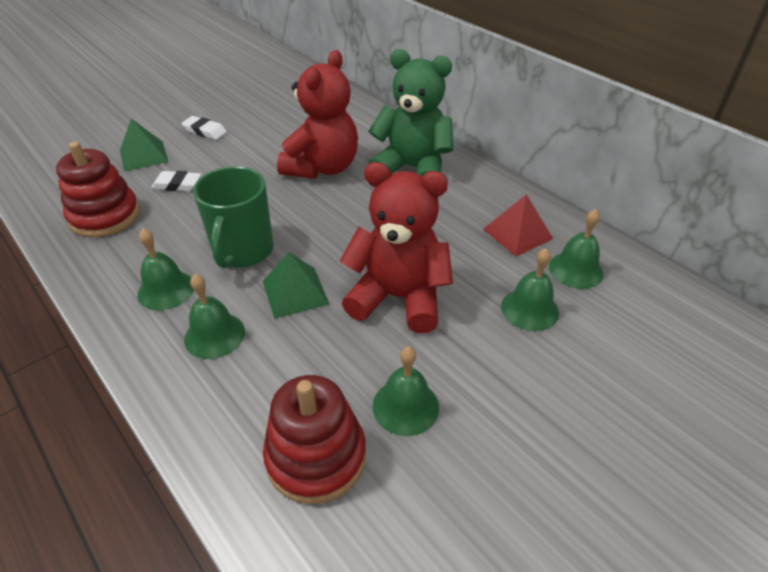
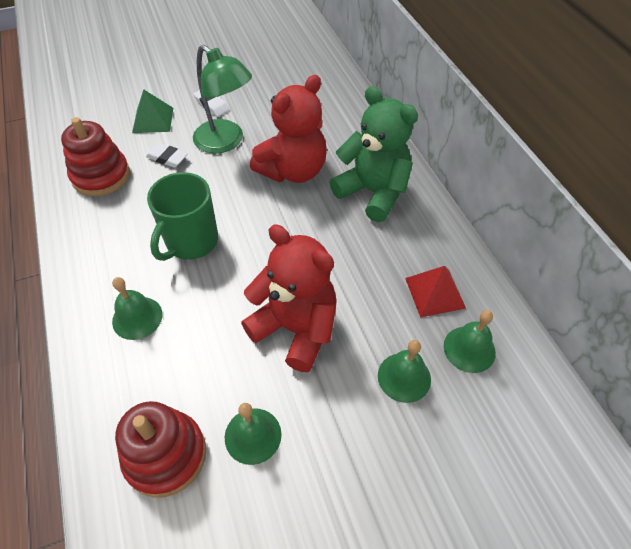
camera: 20 degrees right, 10 degrees up
(166, 290) = (119, 262): green bell -> none
(237, 158) = (226, 142): none -> green lamp
(295, 292) = (215, 296): green pyramid -> none

